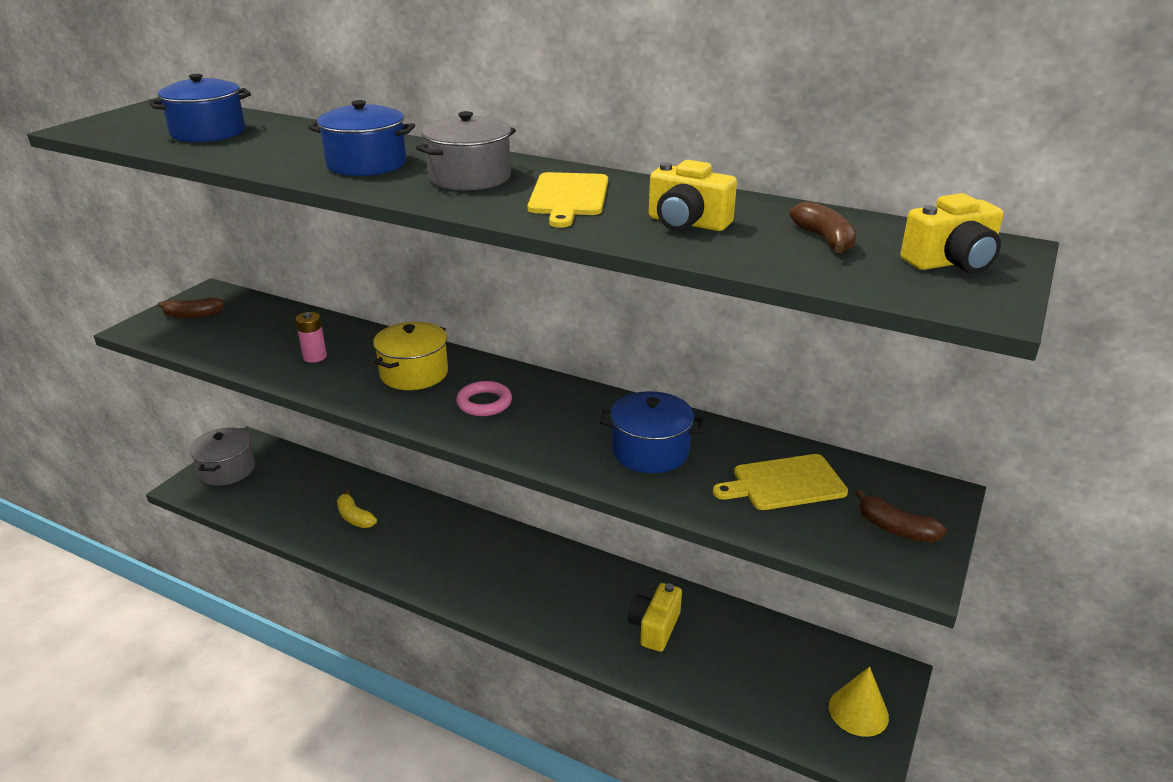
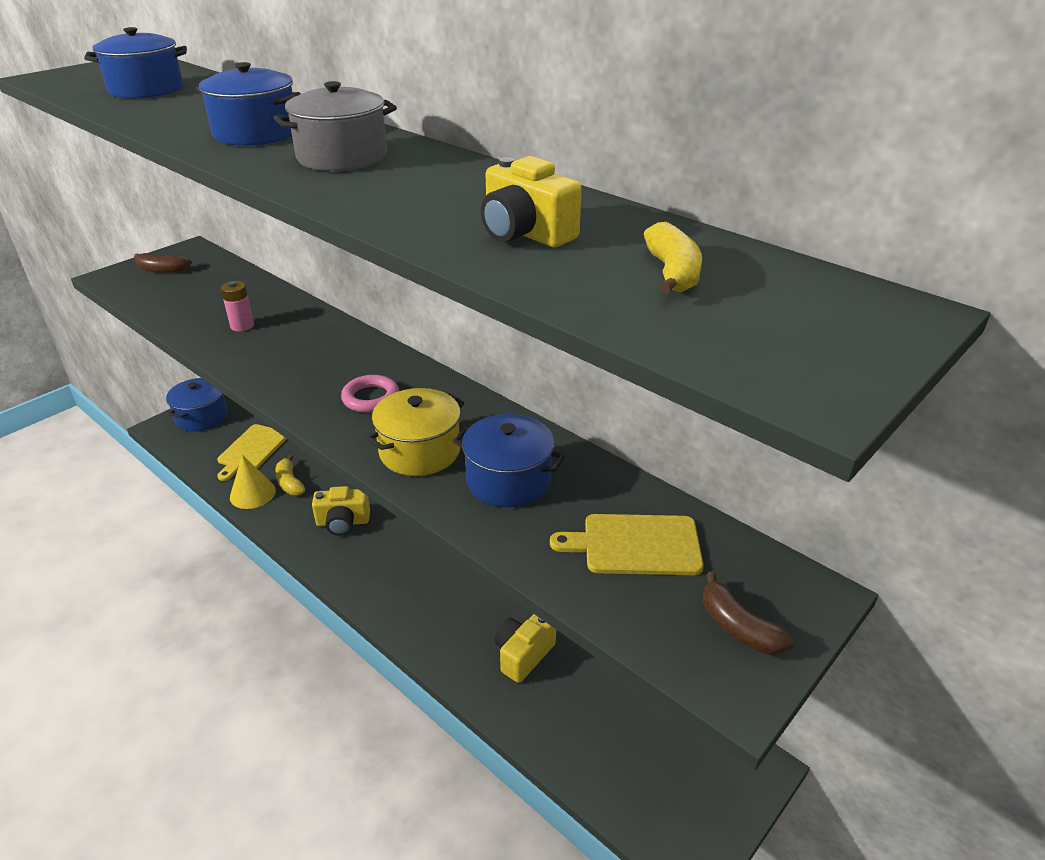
camera: 15 degrees right, 5 degrees up
(227, 470) = (201, 417): grey pot -> blue pot
(414, 373) = (322, 356): yellow pot -> yellow pot (420, 451)
(568, 197) = (423, 189): yellow cutting board -> yellow cutting board (252, 450)
(824, 240) = (672, 273): brown banana -> yellow banana
(858, 711) = (702, 800): yellow cone -> yellow cone (252, 493)
(951, 262) = (814, 323): yellow camera -> yellow camera (343, 522)

